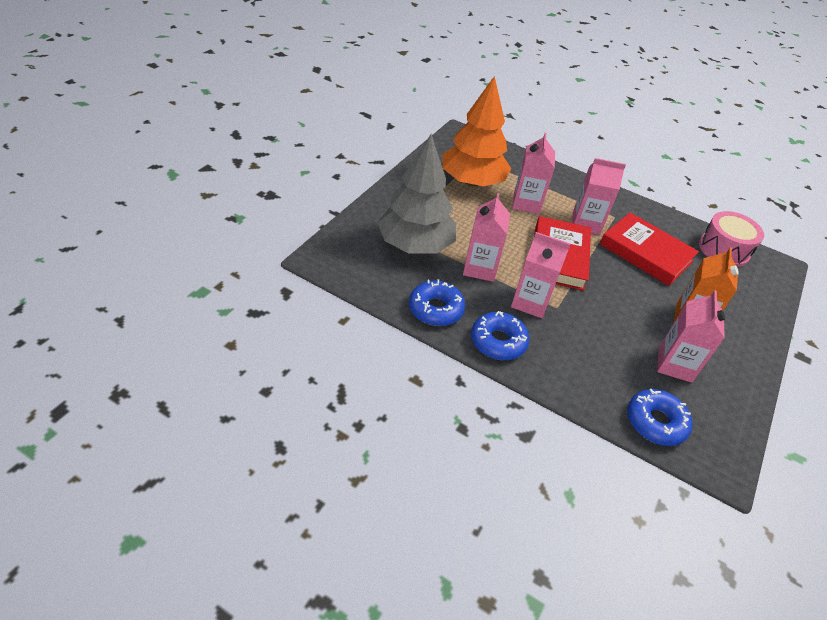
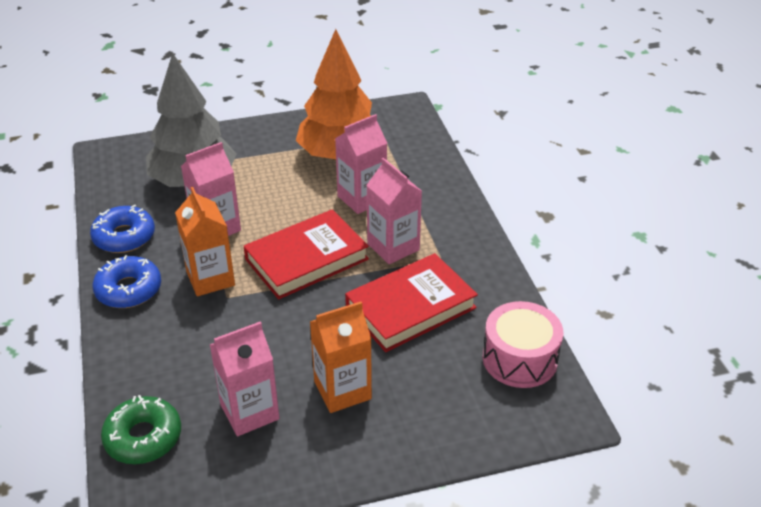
camera: 50 degrees right, 5 degrees down
(530, 302) = (210, 278): pink carton -> orange carton
(645, 253) = (410, 307): red book -> red book turned 60 degrees clockwise
(655, 422) = (143, 437): blue donut -> green donut

